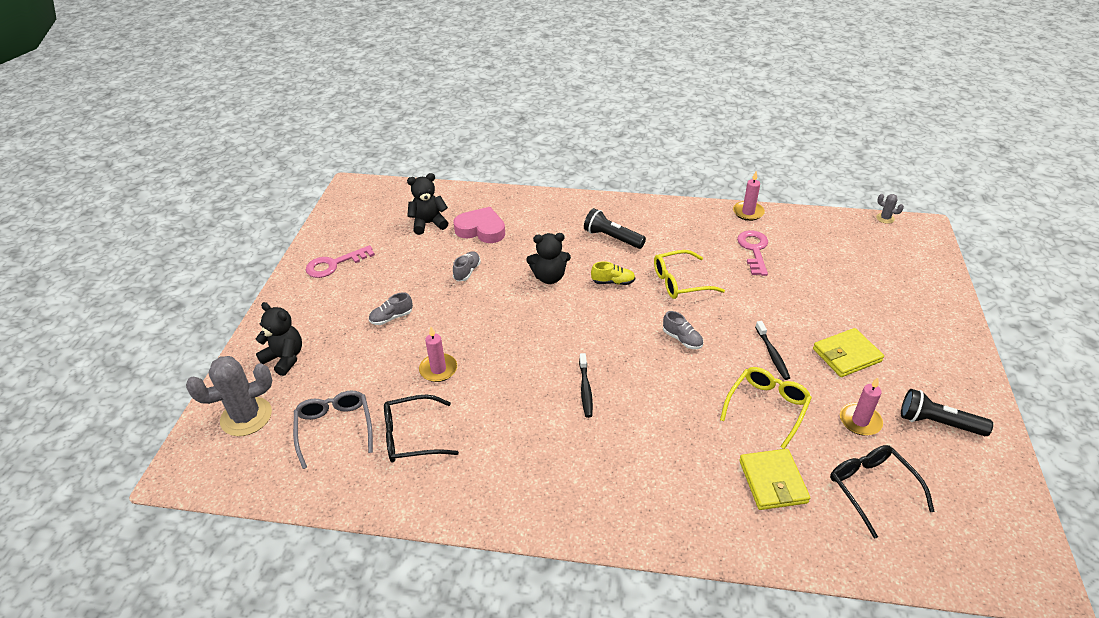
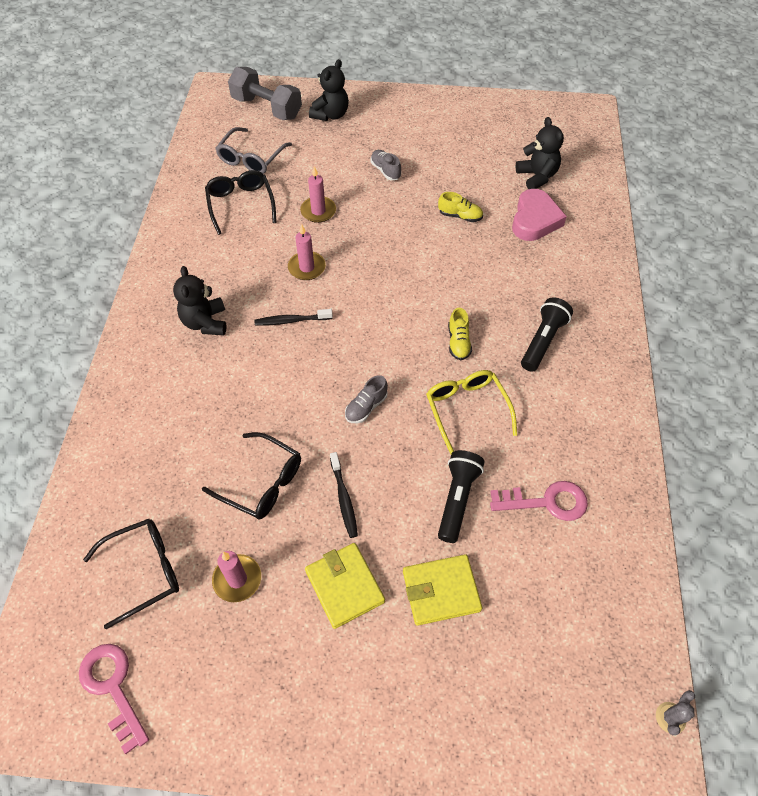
camera: 85 degrees right, 15 degrees up
(246, 417) = (267, 108): grey cactus -> grey dumbbell
(334, 264) = (458, 120): pink key -> pink key (113, 687)
(335, 429) = (251, 158): grey glasses -> grey glasses turned 135 degrees clockwise
(467, 271) = (460, 216): grey shoe -> yellow shoe
(549, 277) = (459, 284): black teddy bear -> black teddy bear (205, 322)
(748, 212) = (636, 504): pink candle -> pink candle (307, 267)
(767, 408) = (261, 482): yellow glasses -> black glasses
(772, 354) = (344, 499): black toothbrush -> black toothbrush turned 90 degrees counterclockwise
(773, 481) = (164, 476): yellow wallet -> yellow wallet (441, 591)
(938, 423) = (229, 674): black flashlight -> black flashlight (457, 499)

